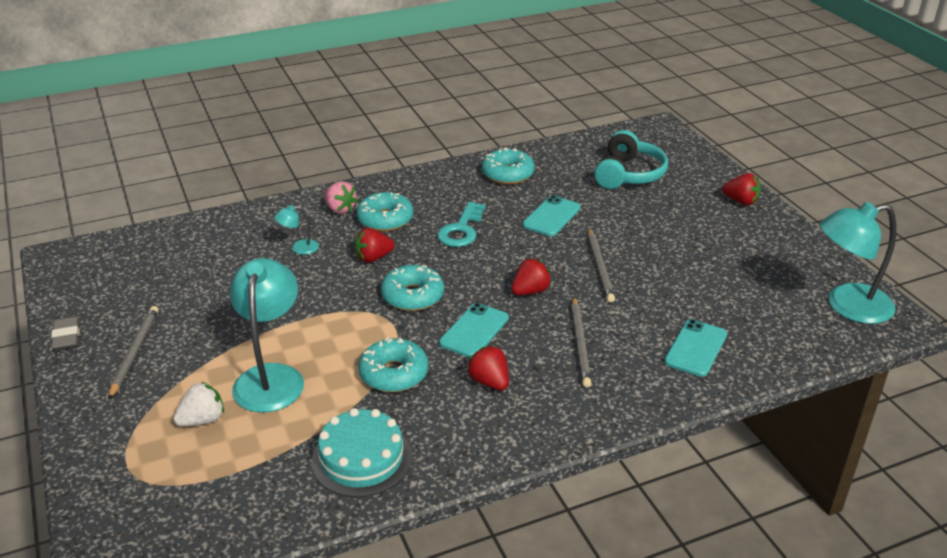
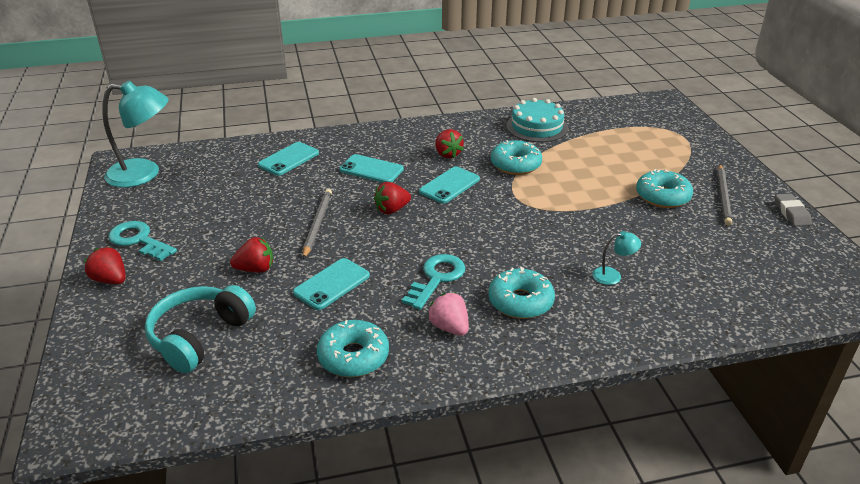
camera: 170 degrees left, 0 degrees up
(202, 420) = (646, 152): white strawberry -> none
(271, 377) = (606, 171): turquoise lamp -> none
(340, 209) = (575, 323): pink strawberry -> pink strawberry (449, 327)
(373, 258) = (533, 256): red strawberry -> red strawberry (255, 269)
(413, 296) = (496, 216): turquoise donut -> turquoise donut (662, 196)
(580, 344) = (371, 169): grey pencil -> turquoise phone
(758, 234) = (139, 240): none -> turquoise key

